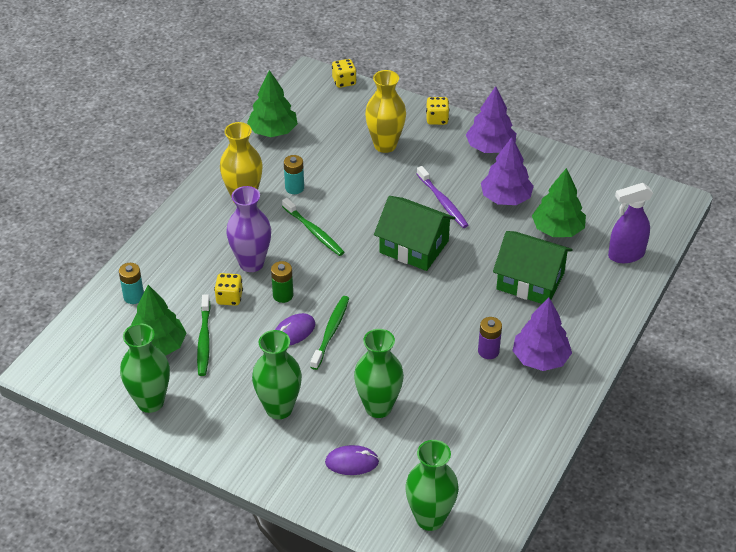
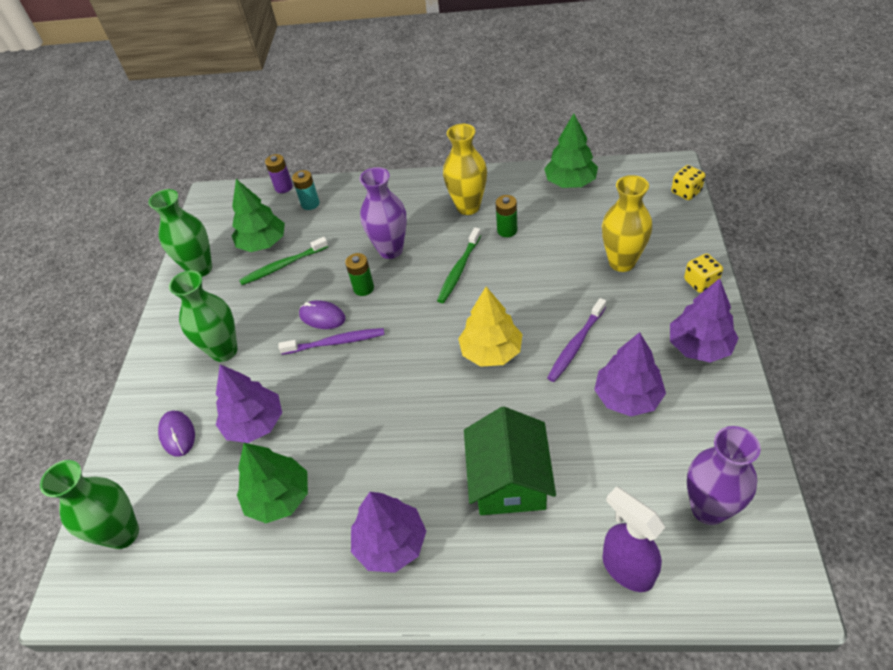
camera: 70 degrees right, 5 degrees up
(229, 298) = (340, 257): yellow dice -> none
(294, 188) = (507, 230): turquoise battery -> green battery
(331, 332) = (335, 342): green toothbrush -> purple toothbrush
(378, 407) = (254, 423): green vase -> purple tree
(414, 247) = (491, 351): green house -> yellow tree
(488, 351) = (376, 485): purple battery -> purple battery (284, 187)
(557, 229) = (615, 471): green tree -> green tree (279, 497)
(609, 203) = (708, 509): none -> purple vase

